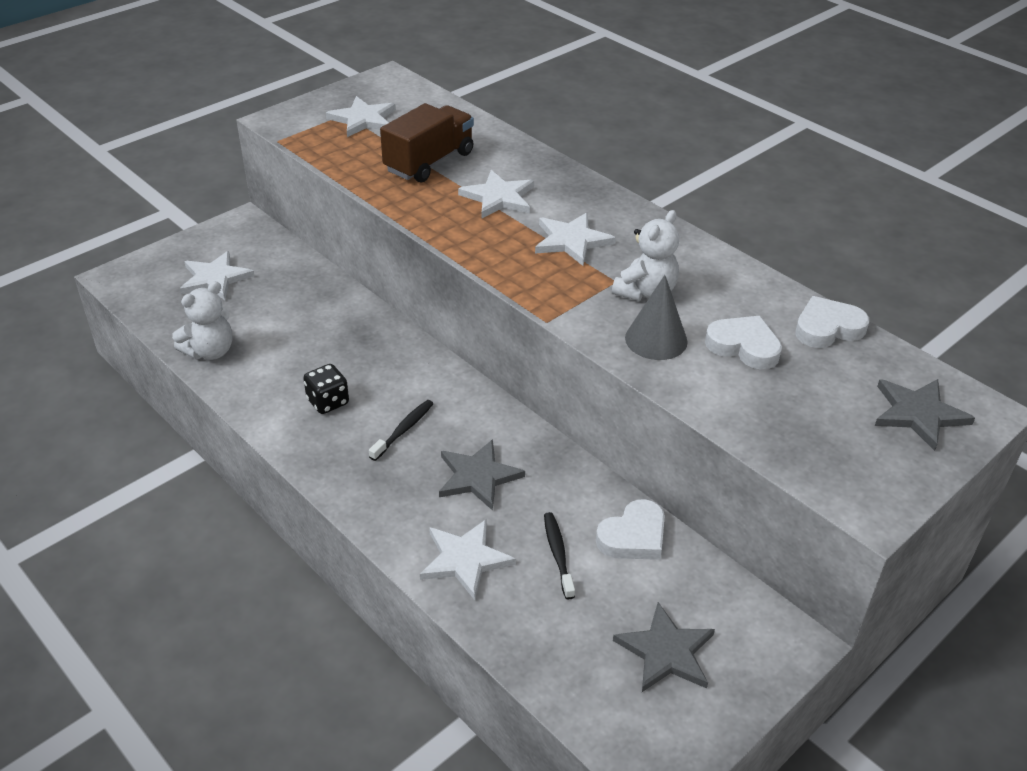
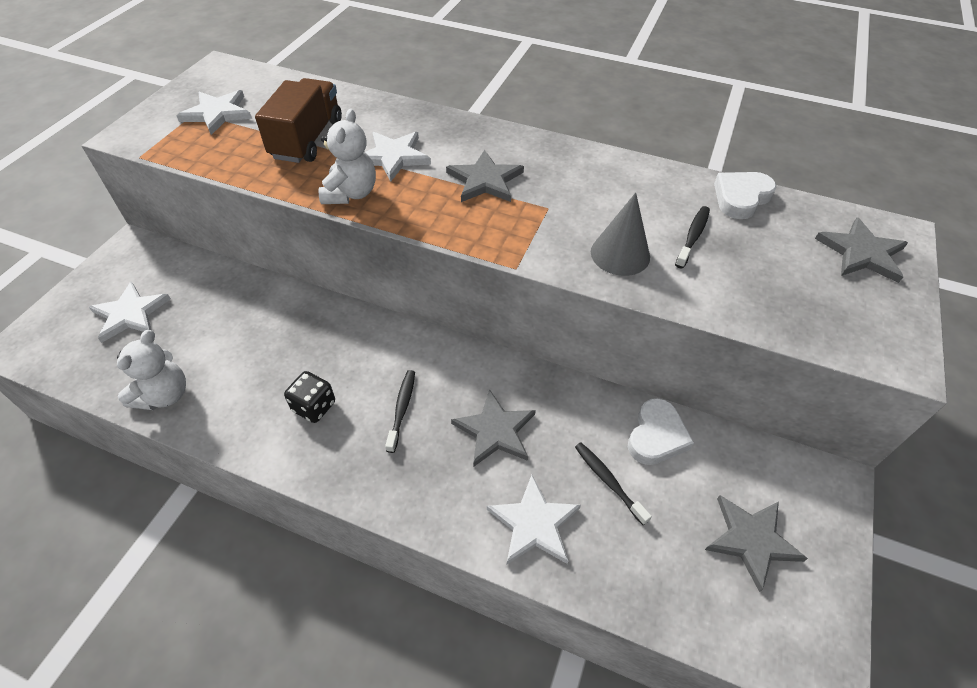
camera: 25 degrees left, 10 degrees up
(571, 241) = (485, 180): white star -> grey star
(645, 292) = (580, 210): white teddy bear -> white teddy bear (351, 193)
(744, 346) = (693, 236): white heart -> black toothbrush

